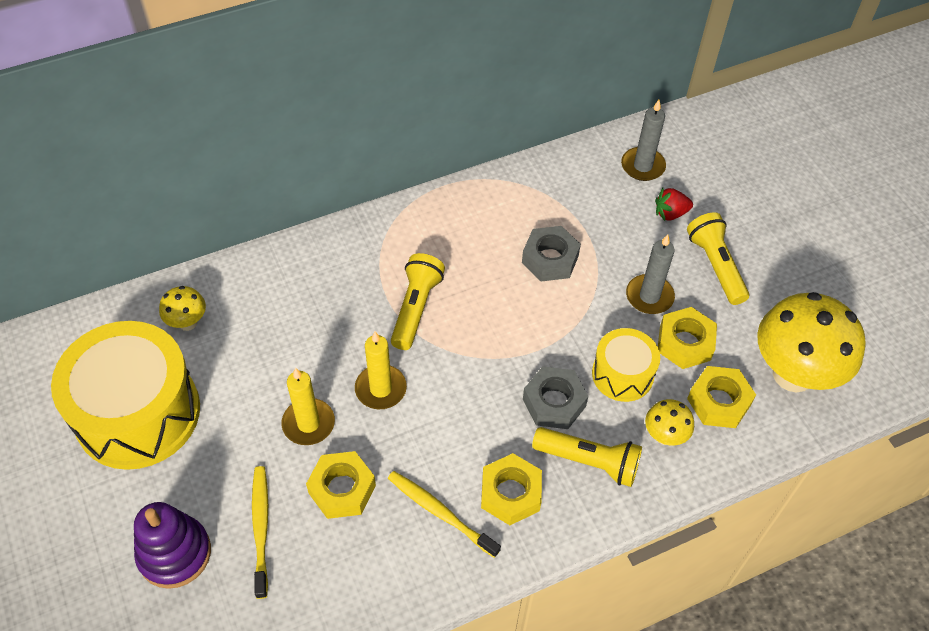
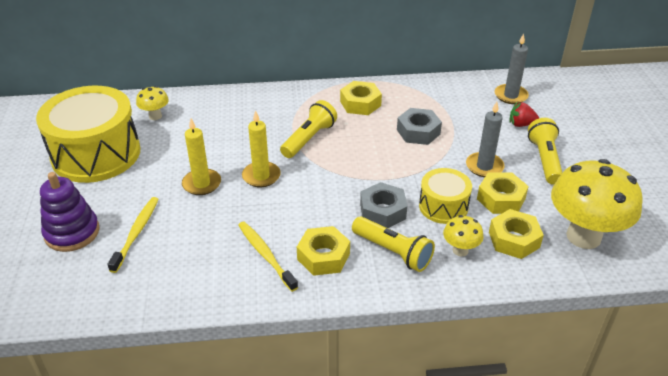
camera: 20 degrees right, 15 degrees down
(342, 489) = (203, 225): yellow nut -> yellow nut (360, 103)

